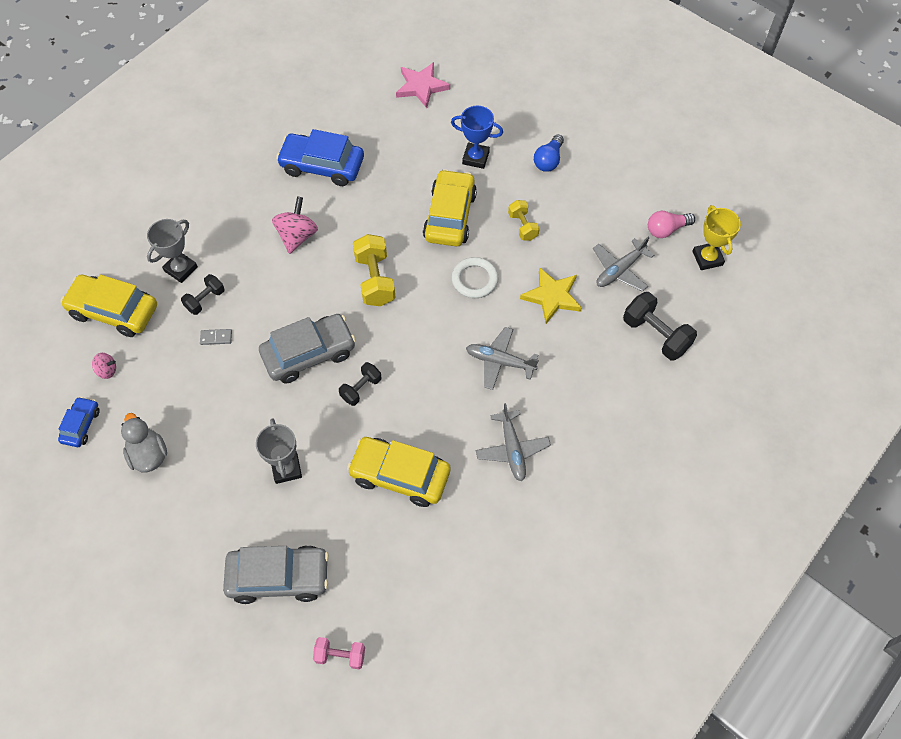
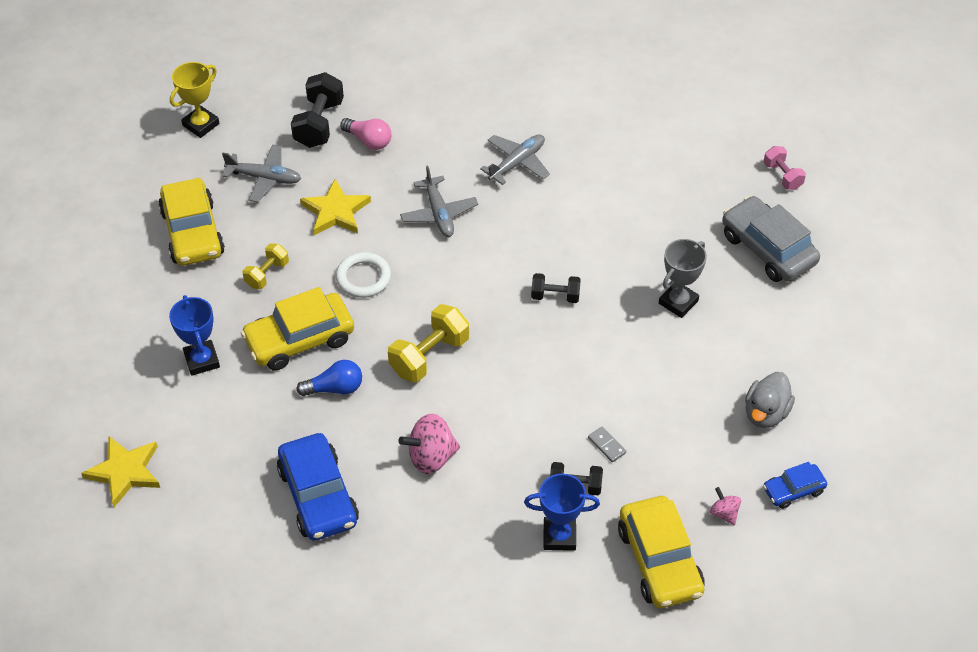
camera: 125 degrees left, 10 degrees down
(181, 269) = (559, 536): grey trophy -> blue trophy
(309, 354) = (556, 357): grey car -> none
(400, 475) = (609, 222): yellow car -> yellow car (192, 232)
(421, 86) = (125, 472): pink star -> yellow star
(548, 160) = (160, 296): blue light bulb -> blue light bulb (335, 388)
(666, 229) = (187, 166): pink light bulb -> pink light bulb (368, 141)

